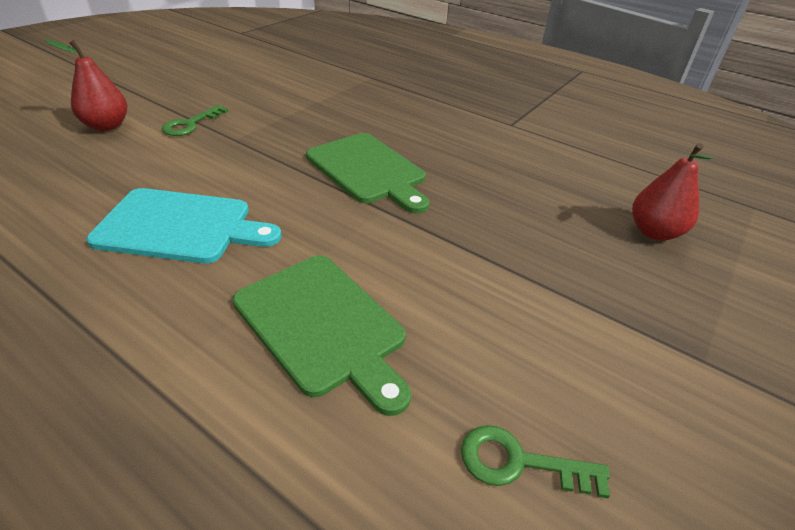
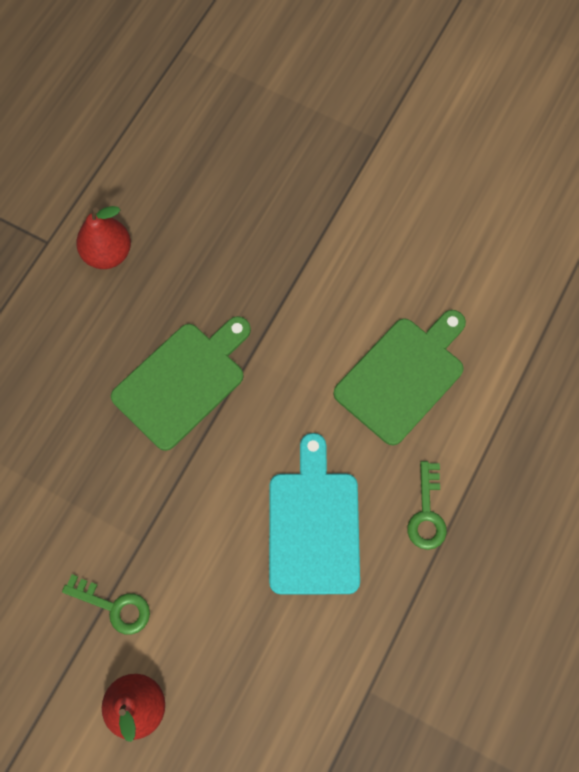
camera: 95 degrees left, 30 degrees up
(519, 463) = (477, 251): green key -> green key (427, 513)
(654, 232) = (238, 137): red pear -> red pear (107, 253)

